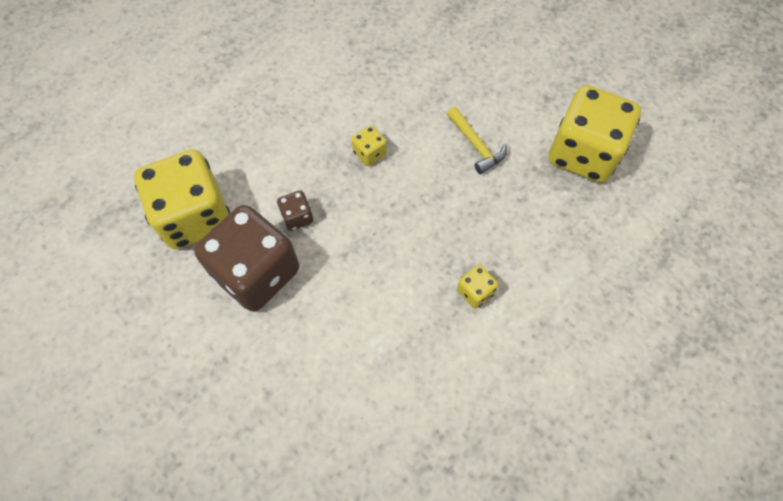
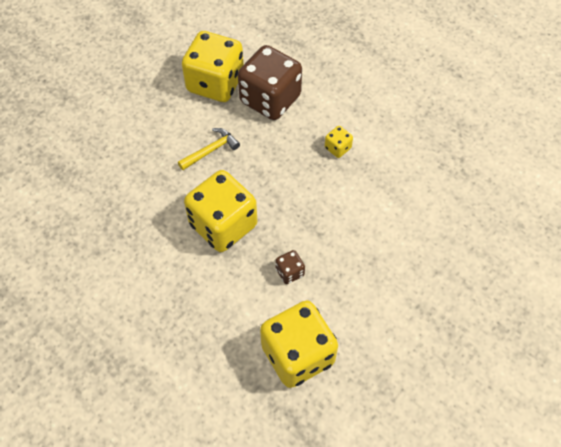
camera: 95 degrees left, 5 degrees down
(257, 273) = (343, 295): brown dice -> brown dice (270, 99)
(369, 153) = (223, 225): yellow dice -> yellow dice, size x2.37

